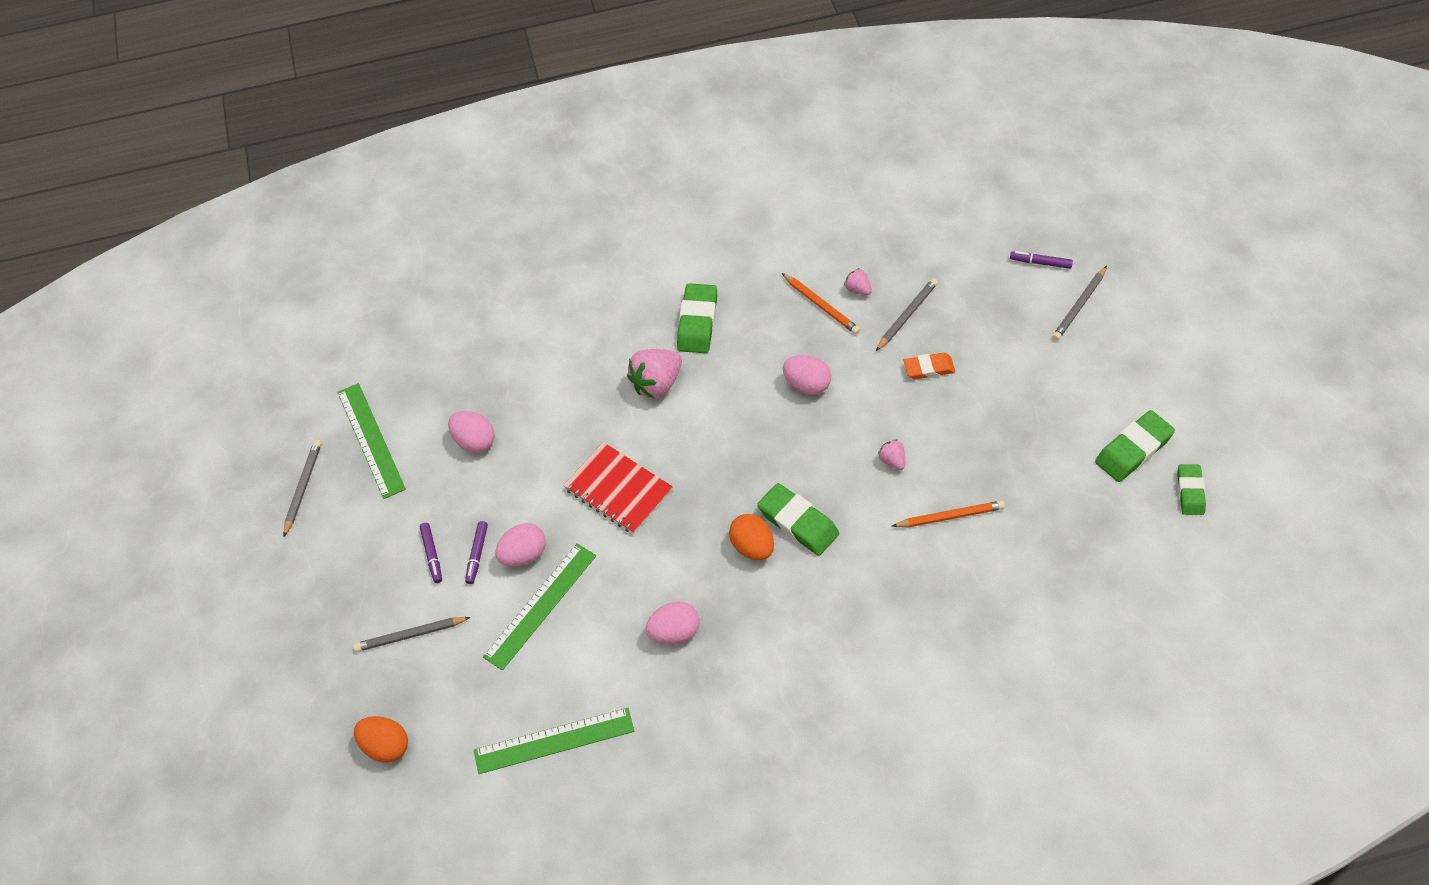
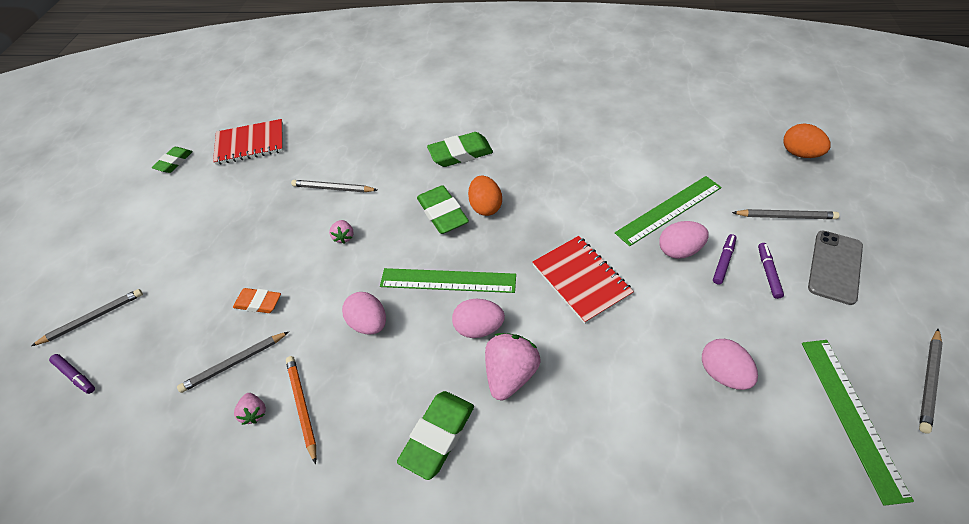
camera: 160 degrees left, 5 degrees down
(365, 583) = (835, 267): none -> grey phone
(554, 740) = (670, 131): green ruler -> green ruler (448, 280)
(657, 383) = (510, 374): pink strawberry -> pink strawberry turned 45 degrees counterclockwise
(674, 632) = (566, 169): pink egg -> pink egg (479, 328)
(950, 516) = (333, 188): orange pencil -> grey pencil
(1115, 550) = (250, 144): none -> red notebook
(1133, 450) = (178, 195): green eraser -> green eraser (460, 154)

